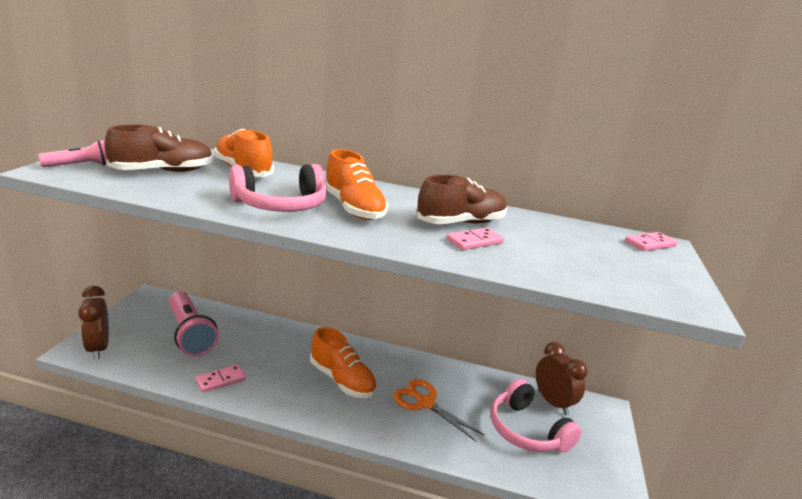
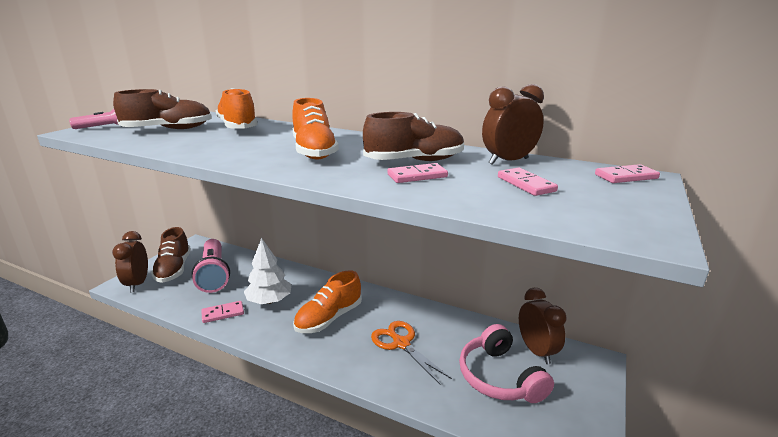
camera: 15 degrees right, 0 degrees up
(137, 329) = (174, 269): none -> brown shoe
(269, 363) = (269, 300): none -> white tree
(281, 205) = (247, 150): pink headphones -> none
(342, 380) = (329, 318): orange shoe -> orange shoe turned 75 degrees clockwise
(545, 224) = (508, 161): none -> brown clock
(574, 252) = (526, 184): none -> pink domino

